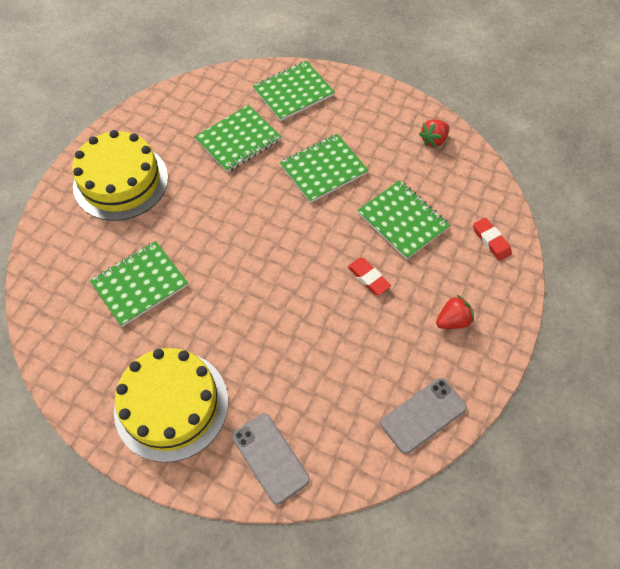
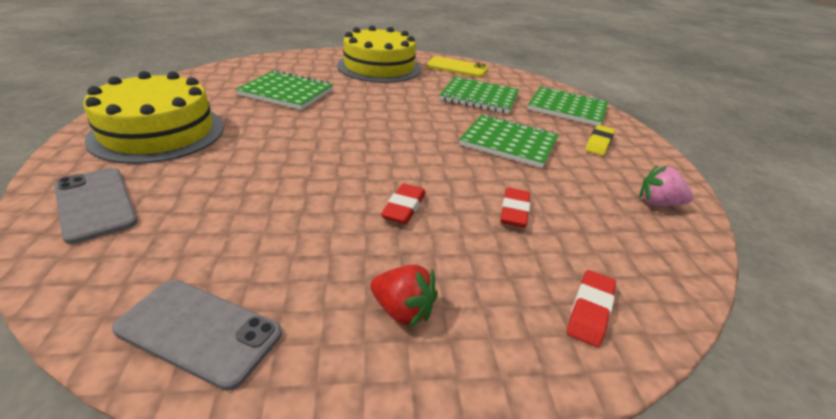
camera: 55 degrees right, 25 degrees down
(162, 117) = (457, 68): none -> yellow phone
(270, 457) = (95, 204): grey phone -> grey phone turned 60 degrees counterclockwise
(354, 115) = (598, 143): none -> yellow eraser
(402, 221) = (514, 211): green notebook -> red eraser
(433, 140) = (658, 203): red strawberry -> pink strawberry

